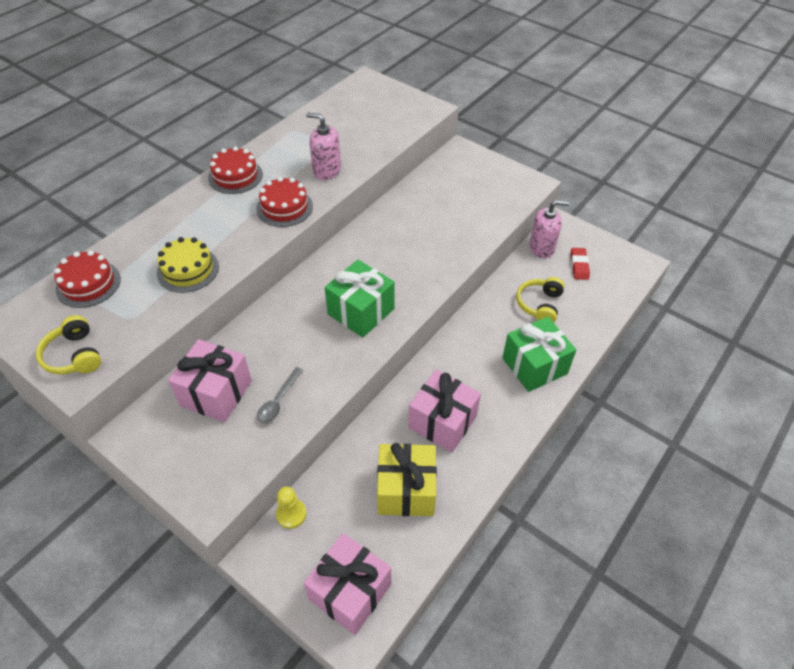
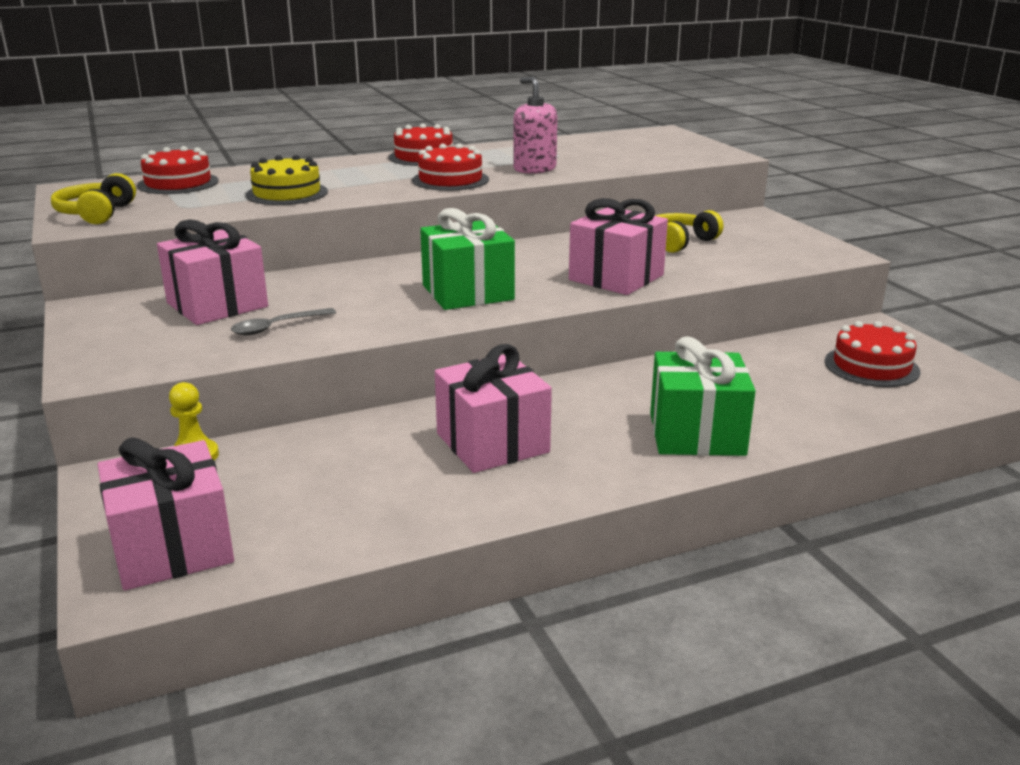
camera: 30 degrees right, 25 degrees down
(406, 490) = (365, 485): yellow gift -> none
(432, 259) = (616, 277): none -> pink gift
(539, 305) = (765, 384): yellow headphones -> yellow headphones (680, 242)
(541, 248) = (821, 338): pink soap dispenser -> none
(579, 266) = (871, 366): red eraser -> red cake

